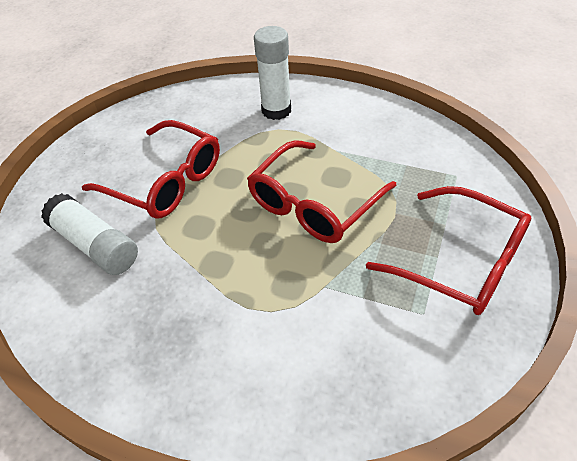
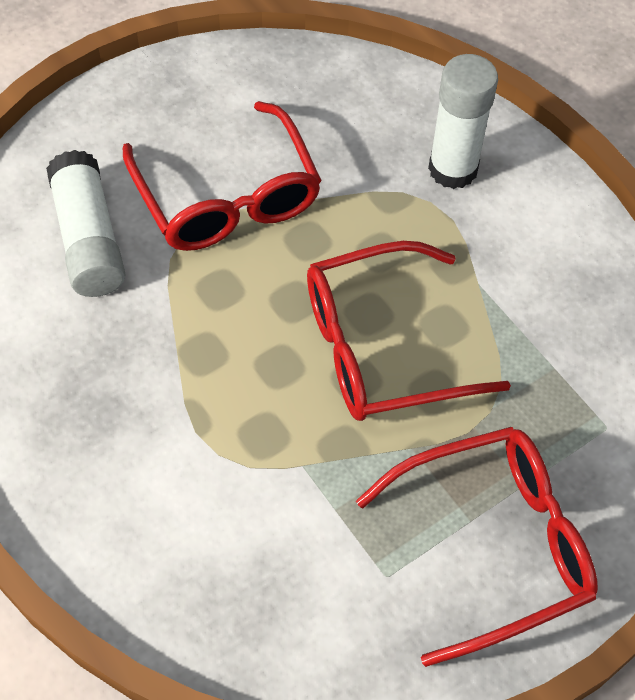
camera: 30 degrees right, 10 degrees up
(460, 261) = (492, 545): red glasses -> red glasses turned 90 degrees counterclockwise

